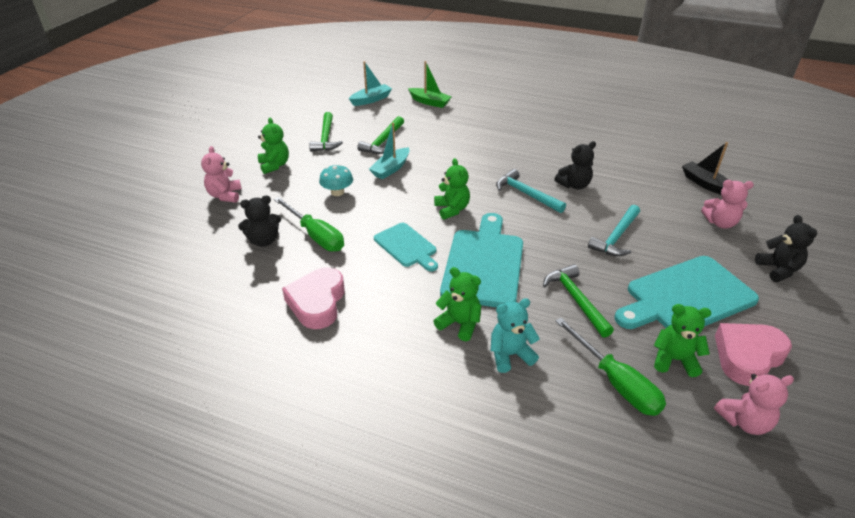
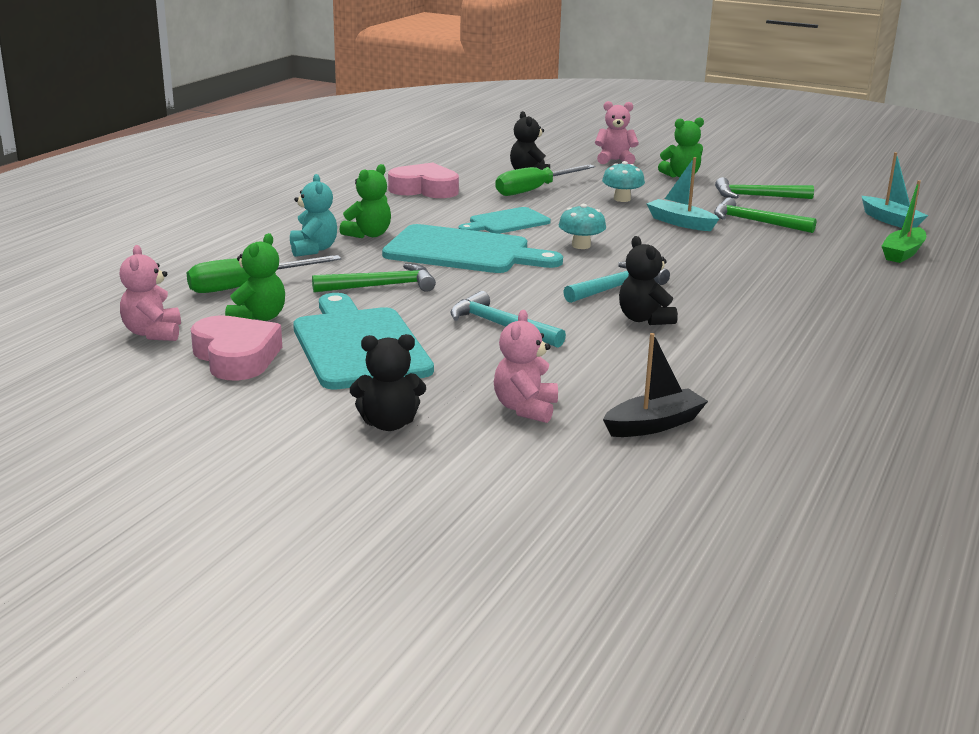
camera: 95 degrees right, 15 degrees down
(452, 209) = (581, 245): green teddy bear -> turquoise mushroom

